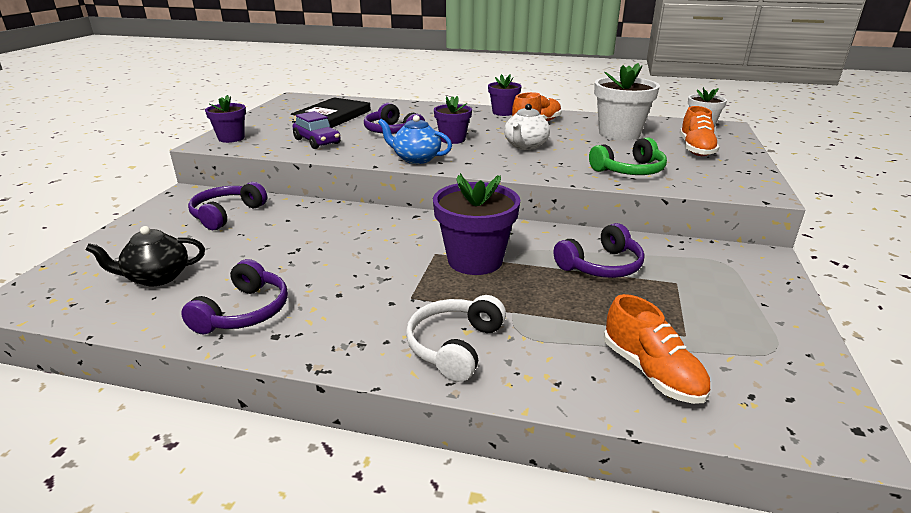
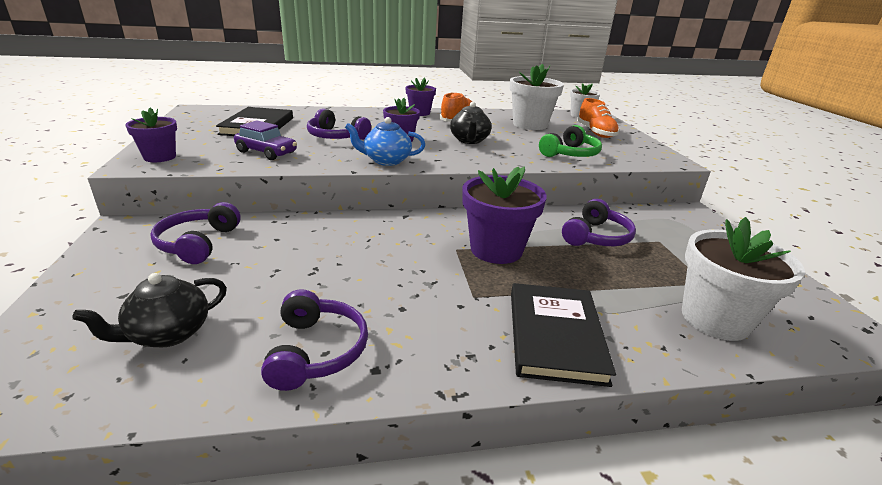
camera: 25 degrees left, 0 degrees up
(455, 346) = (555, 335): white headphones -> black book
(525, 146) = (469, 140): white teapot -> black teapot
(651, 372) = (715, 319): orange shoe -> white flower pot

